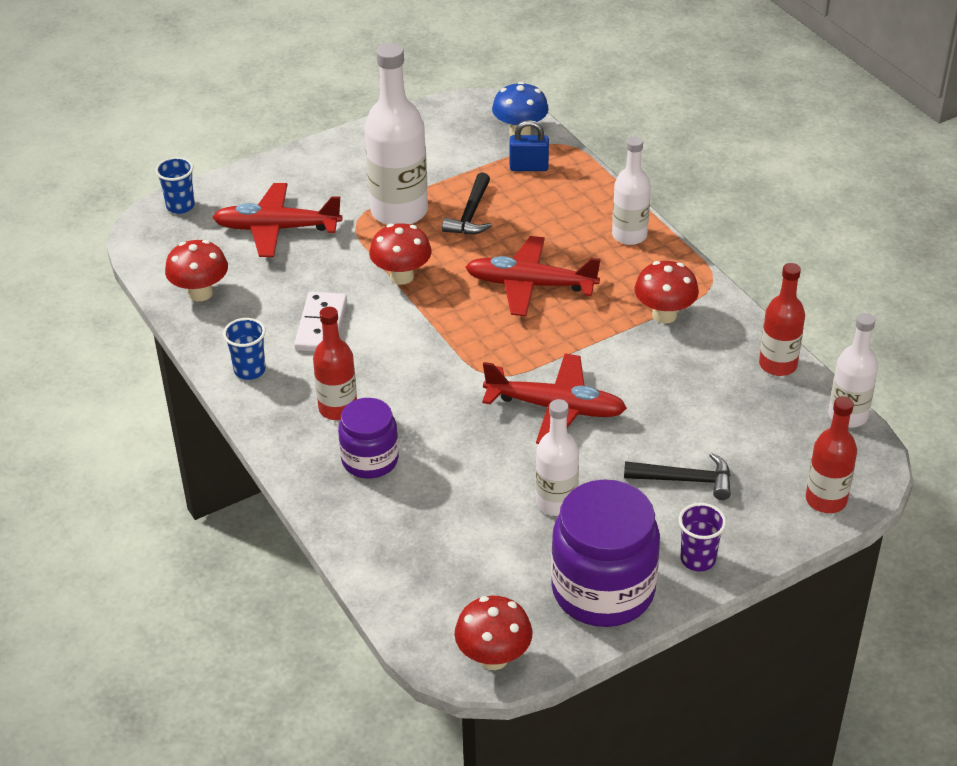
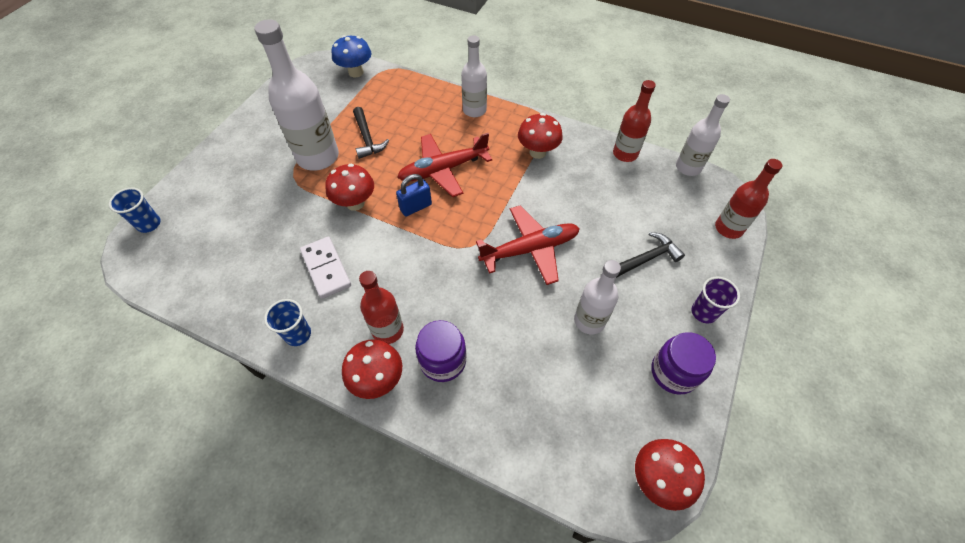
camera: 35 degrees left, 15 degrees up
(200, 293) = (213, 288): red mushroom -> red mushroom (377, 379)
(277, 229) = (239, 208): red plane -> none
(529, 167) = (379, 92): blue padlock -> blue padlock (416, 207)
(603, 590) = (674, 372): purple jar -> purple jar, size x0.60

